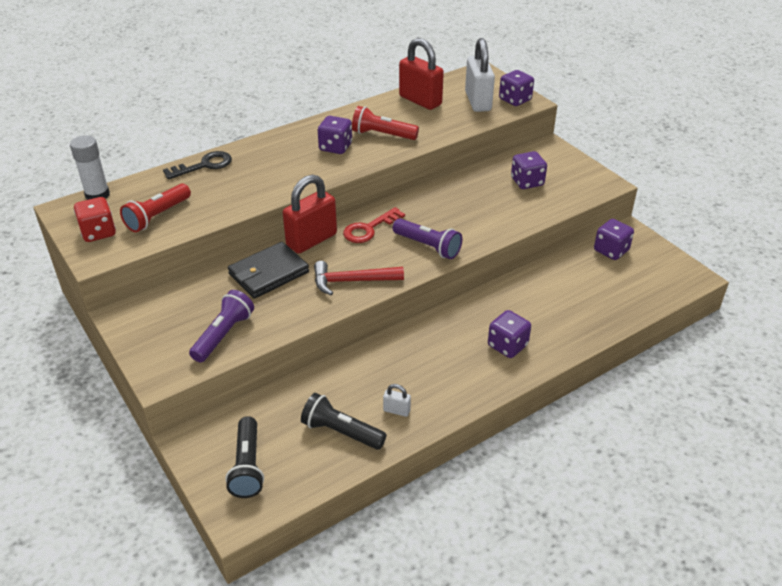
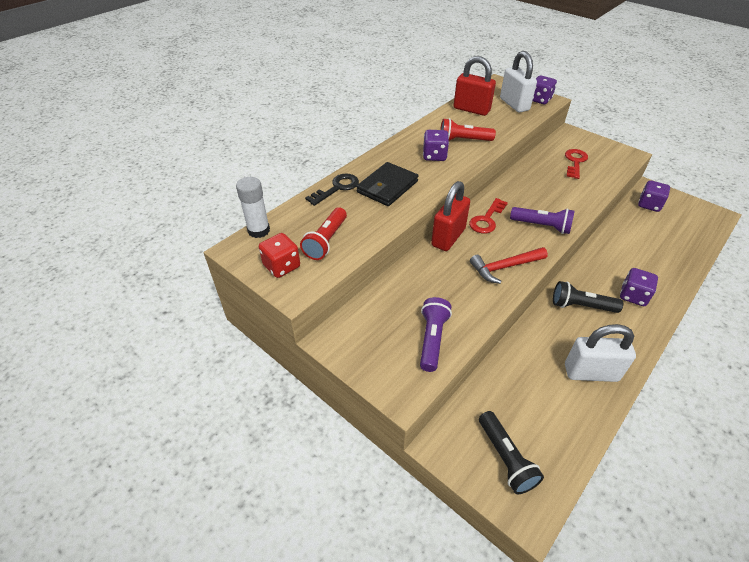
camera: 15 degrees left, 5 degrees up
(268, 273) = (433, 273): black wallet -> black wallet (387, 187)
(341, 432) = (561, 404): black flashlight -> black flashlight (581, 306)
(396, 410) = (591, 372): white padlock -> white padlock, size x2.29
(527, 182) = (575, 162): purple dice -> red key

